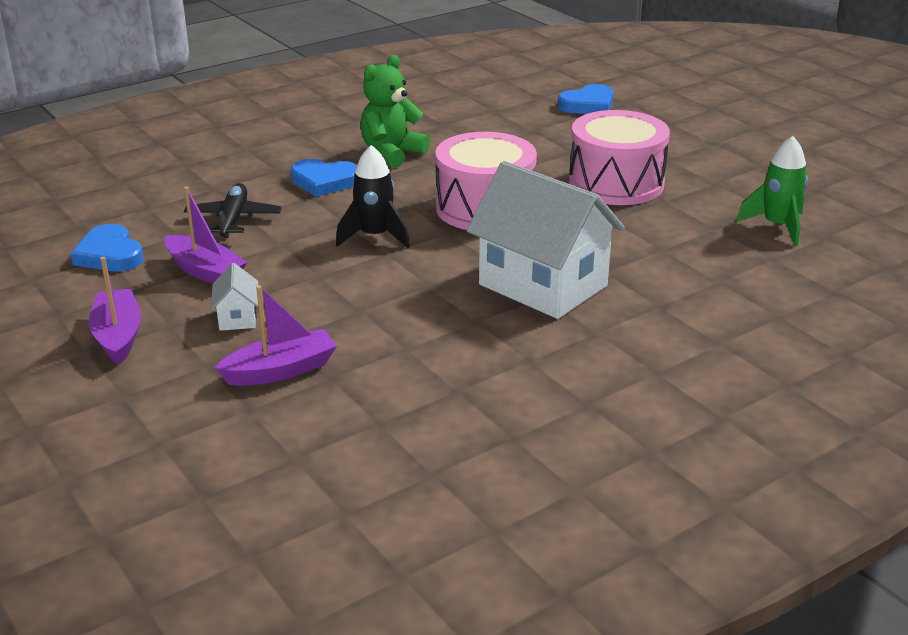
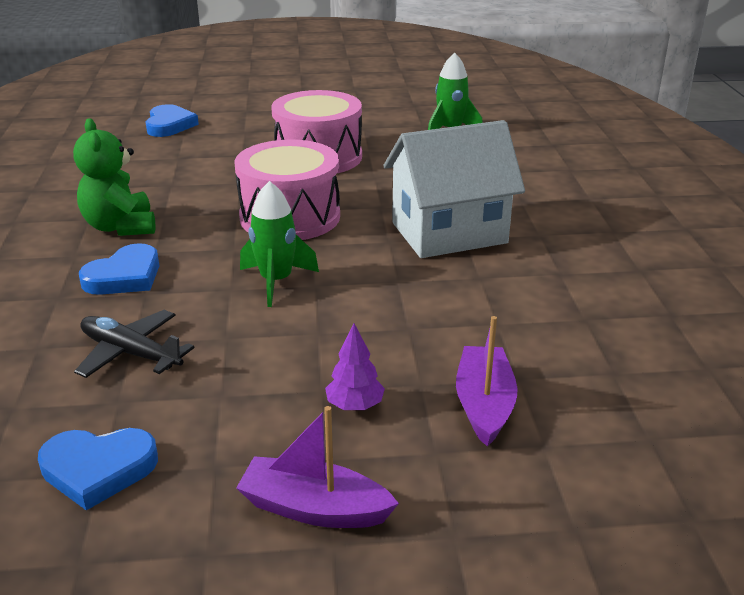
camera: 60 degrees left, 0 degrees up
(204, 271) = (228, 403): purple boat -> none
(237, 318) = (355, 406): white house -> purple tree
(375, 236) = (276, 281): black rocket -> green rocket

